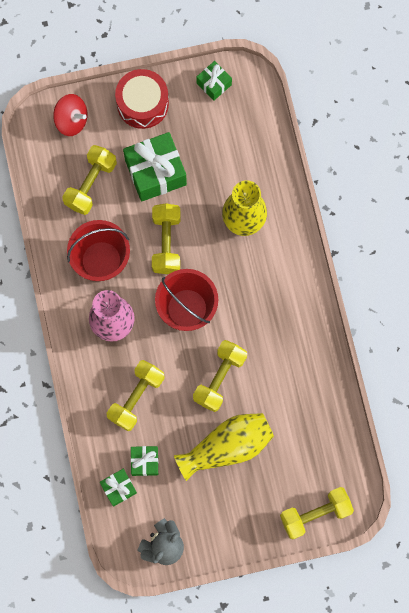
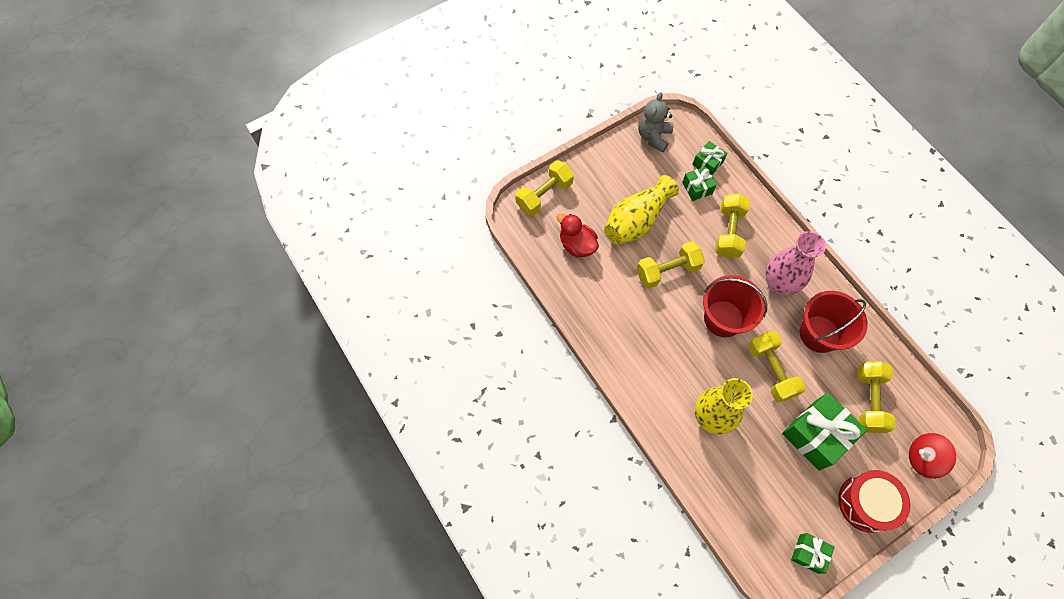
camera: 160 degrees right, 10 degrees down
(219, 378) = (667, 271): yellow dumbbell -> yellow dumbbell turned 60 degrees clockwise
(302, 441) = (577, 245): none -> red duck

